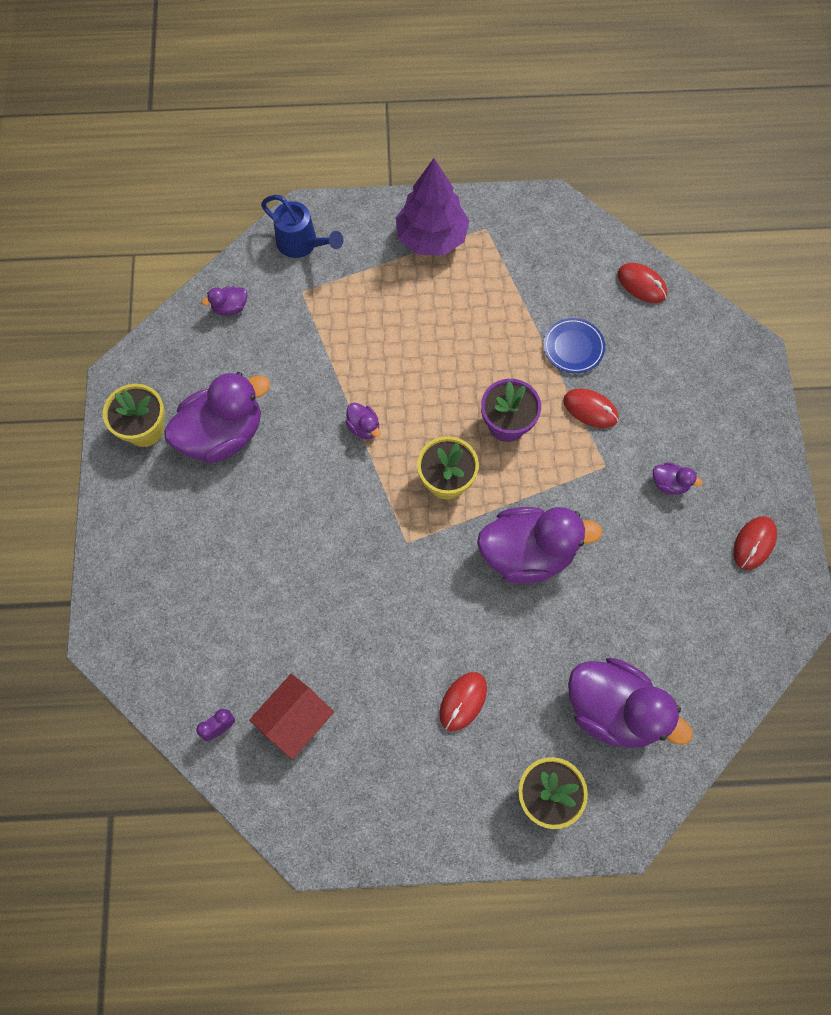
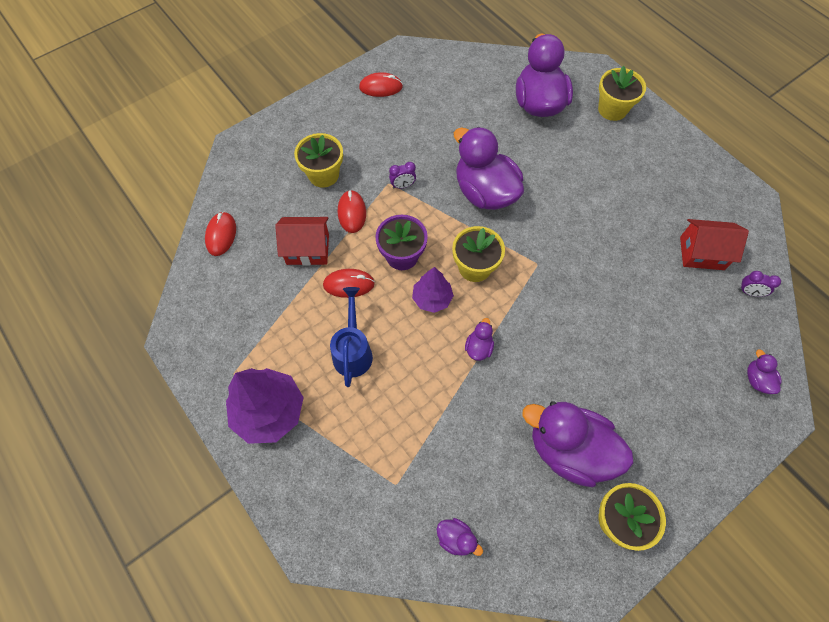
camera: 125 degrees left, 5 degrees down
(301, 244) = (347, 523): blue watering can -> blue watering can (353, 351)
(441, 421) = (432, 298): none -> purple tree
(463, 701) = (603, 174): red mouse -> red mouse (349, 284)
(573, 347) = (307, 249): blue plate -> red house
(592, 477) = (403, 186): none -> purple clock
(658, 411) = (323, 175): none -> yellow flower pot
(669, 483) = (373, 144): purple duck -> purple duck (756, 379)

